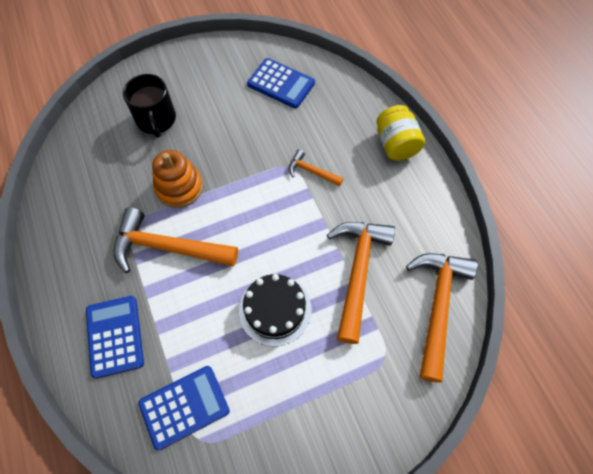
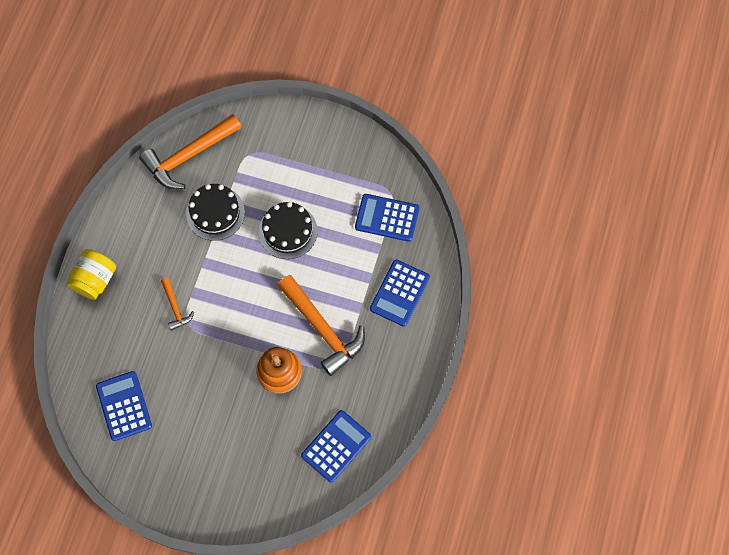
camera: 140 degrees left, 5 degrees up
(86, 169) = (336, 446): none -> blue calculator
(156, 120) = (250, 451): black mug -> none
(358, 272) = (215, 213): orange hammer -> black cake

